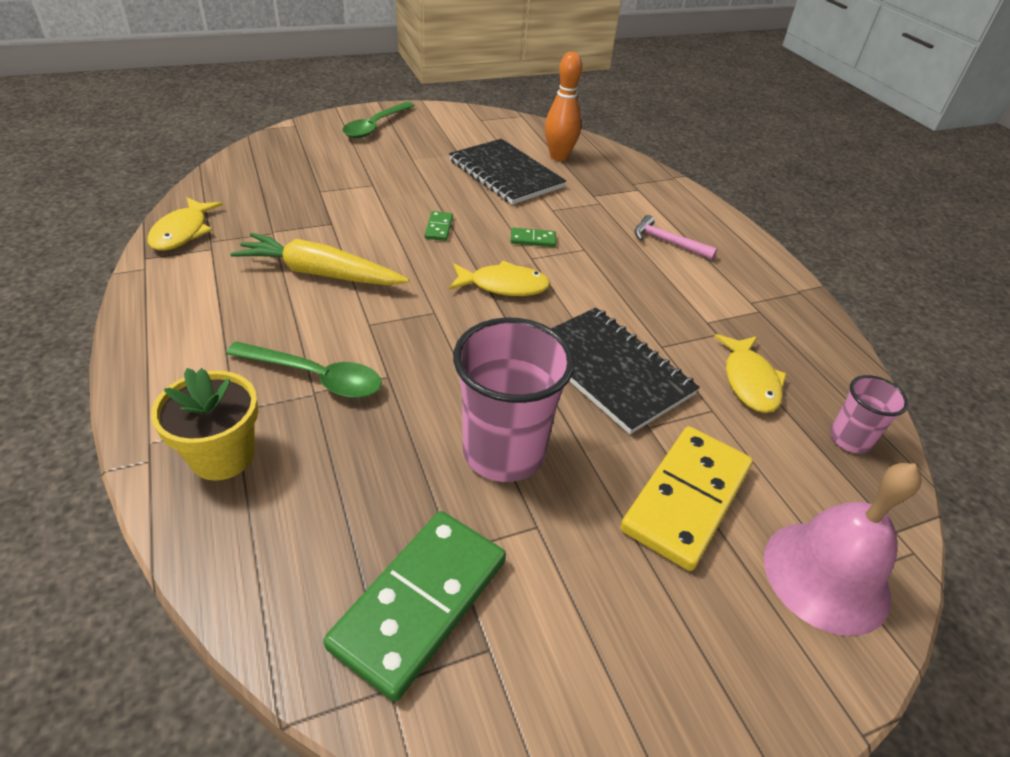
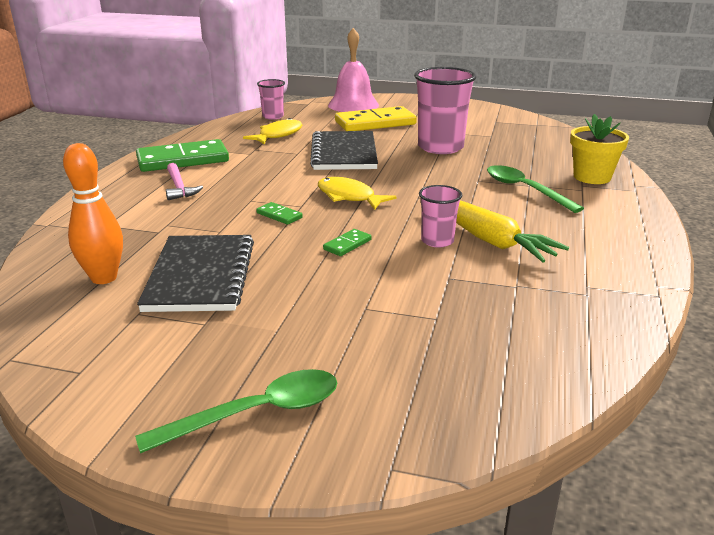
camera: 140 degrees left, 15 degrees down
(183, 232) = (617, 311): yellow fish -> none
(366, 256) = (437, 241): none -> pink cup
(420, 603) = (514, 131): green domino -> green domino (183, 160)

